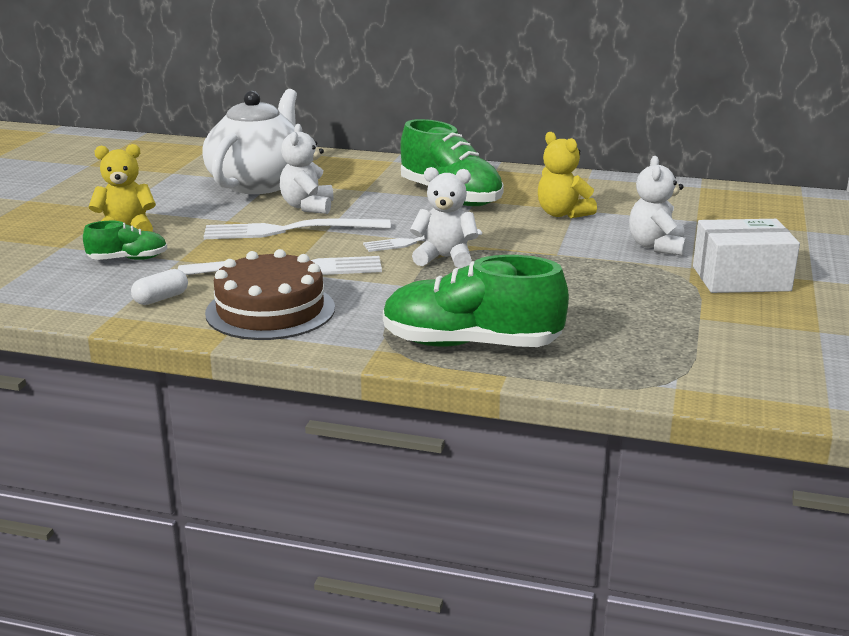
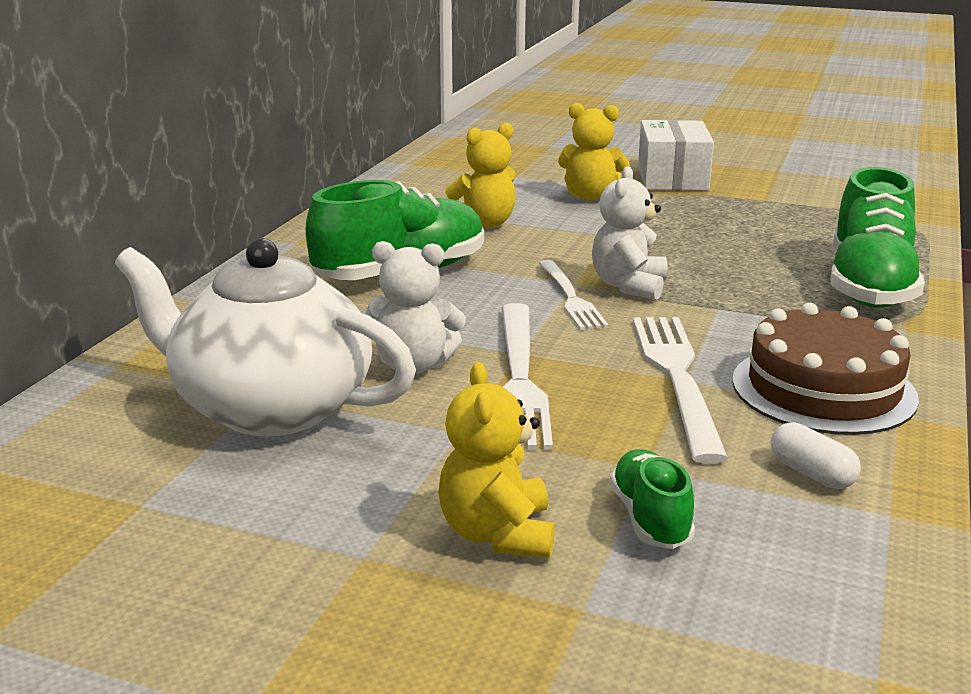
camera: 85 degrees left, 0 degrees up
(656, 246) = (590, 196): white teddy bear -> yellow teddy bear

